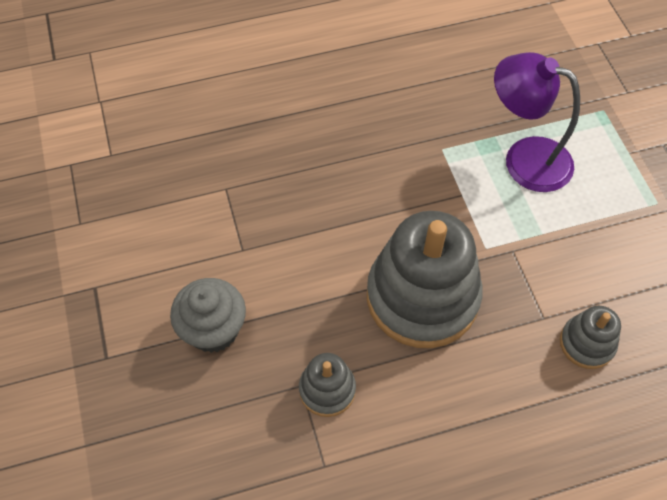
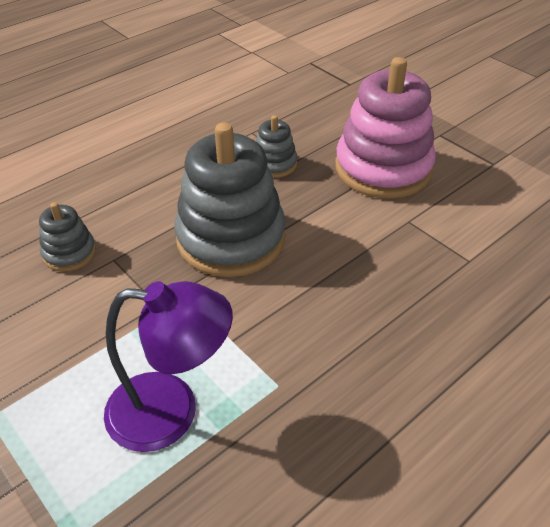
camera: 155 degrees right, 15 degrees down
(213, 329) = (383, 168): grey cupcake -> pink stacking toy

